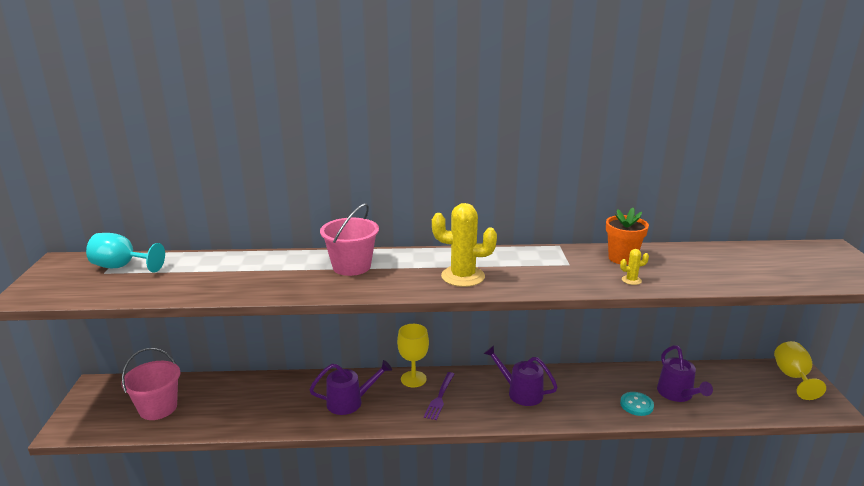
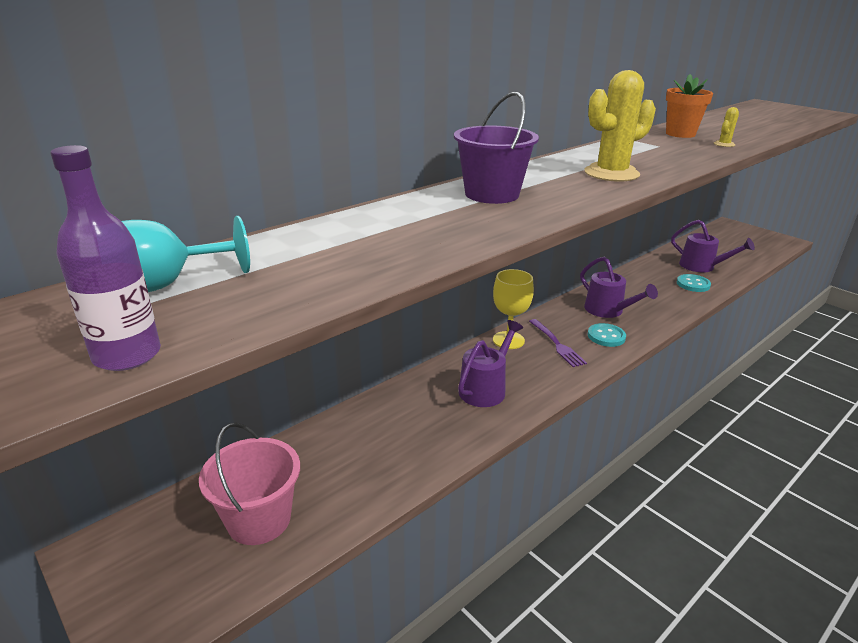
camera: 40 degrees left, 5 degrees up
(61, 293) = (127, 355): none -> purple bottle
(351, 266) = (492, 194): pink bucket -> purple bucket
(484, 409) = (606, 336): none -> turquoise button
(520, 392) = (608, 311): purple watering can -> purple watering can turned 120 degrees counterclockwise
(793, 377) = (736, 230): yellow goblet -> none

